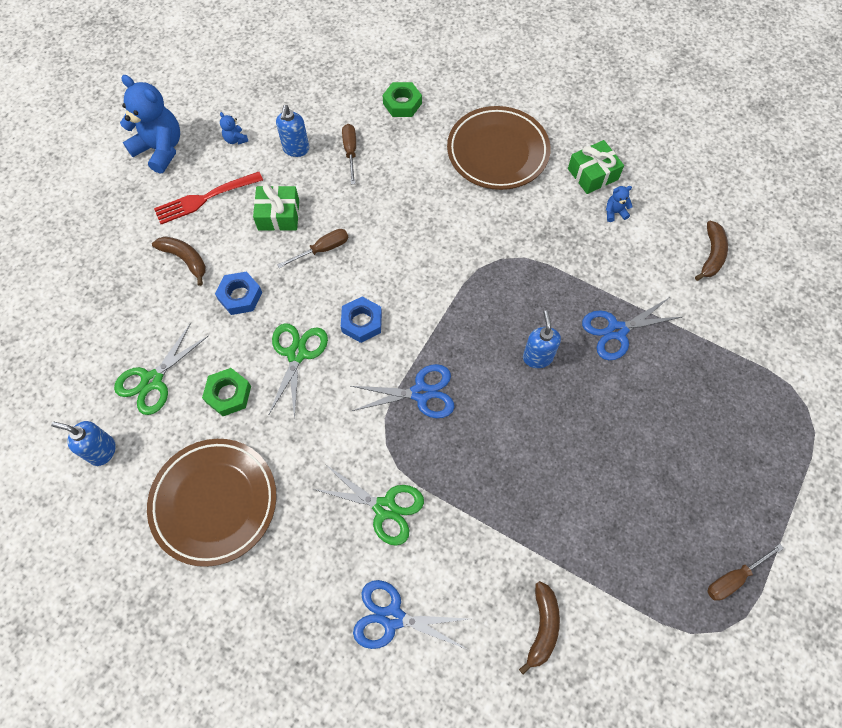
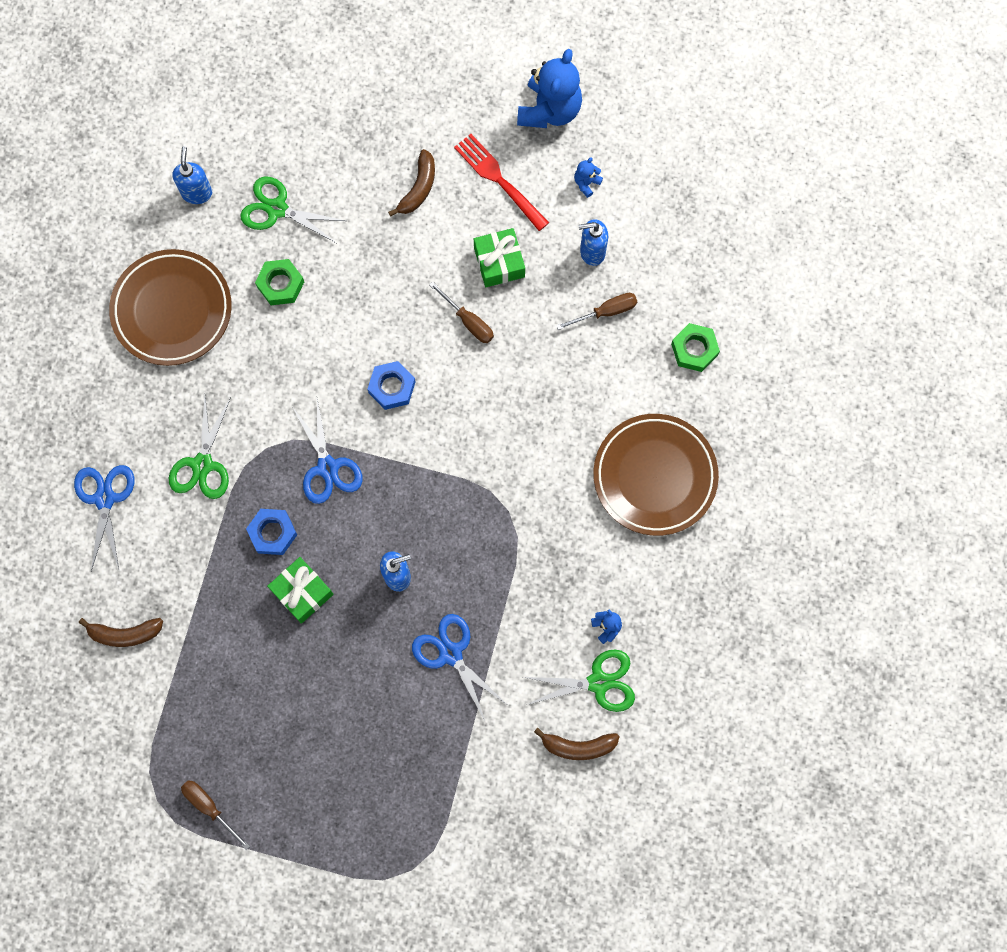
camera: 75 degrees right, 10 degrees up
(240, 296) = (390, 257): blue nut -> blue nut (272, 533)
(297, 354) = (340, 334): green scissors -> green scissors (598, 682)
(592, 174) = (654, 592): green gift -> green gift (302, 592)

